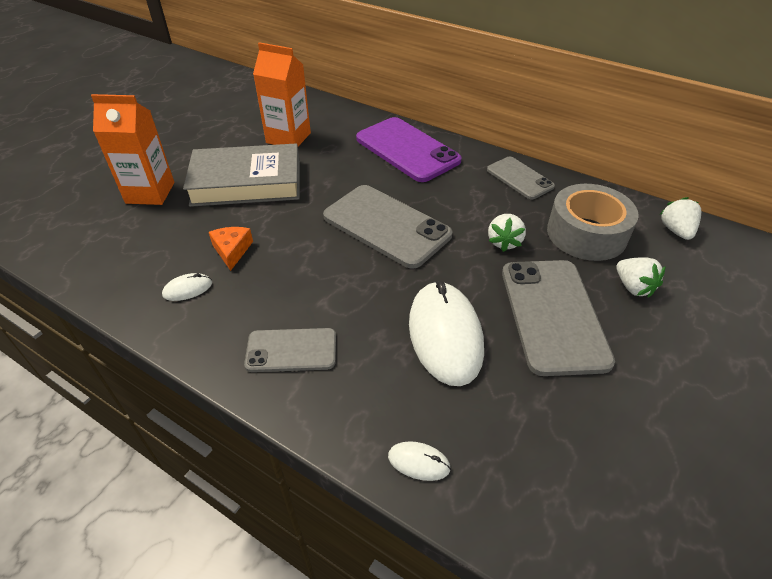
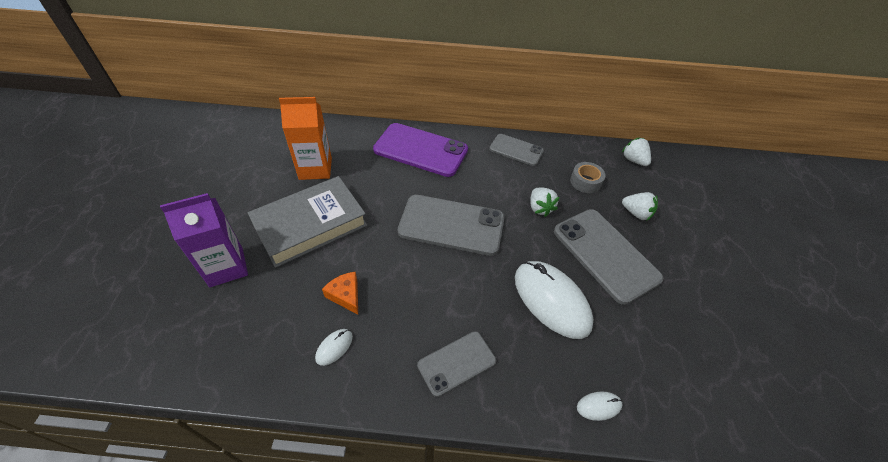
camera: 30 degrees left, 5 degrees up
(150, 193) = (226, 267): orange carton -> purple carton
(586, 233) = (585, 182): grey tape -> grey tape, size x0.54

